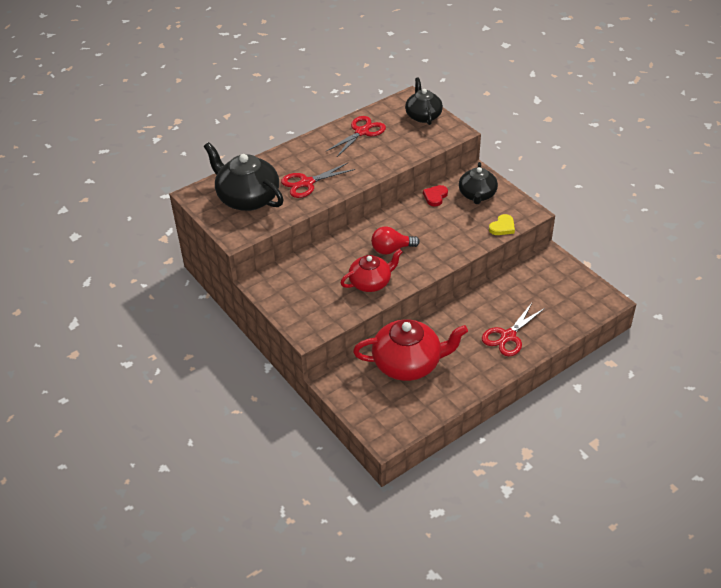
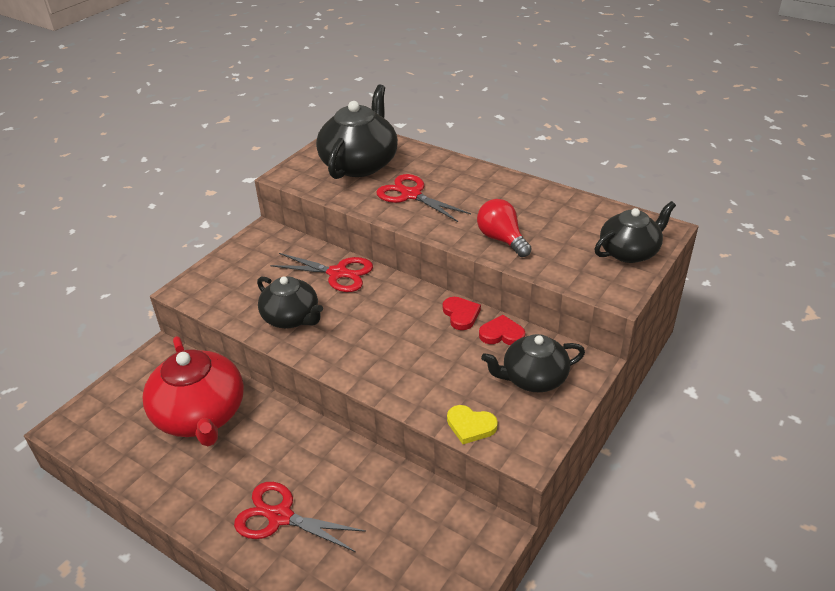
camera: 70 degrees right, 5 degrees down
(362, 132) = (547, 209): red scissors -> red scissors (338, 273)
(371, 282) = (291, 318): red teapot -> black teapot
(391, 249) = (365, 320): red light bulb -> red light bulb (502, 239)
(409, 208) = (461, 314): none -> red heart

